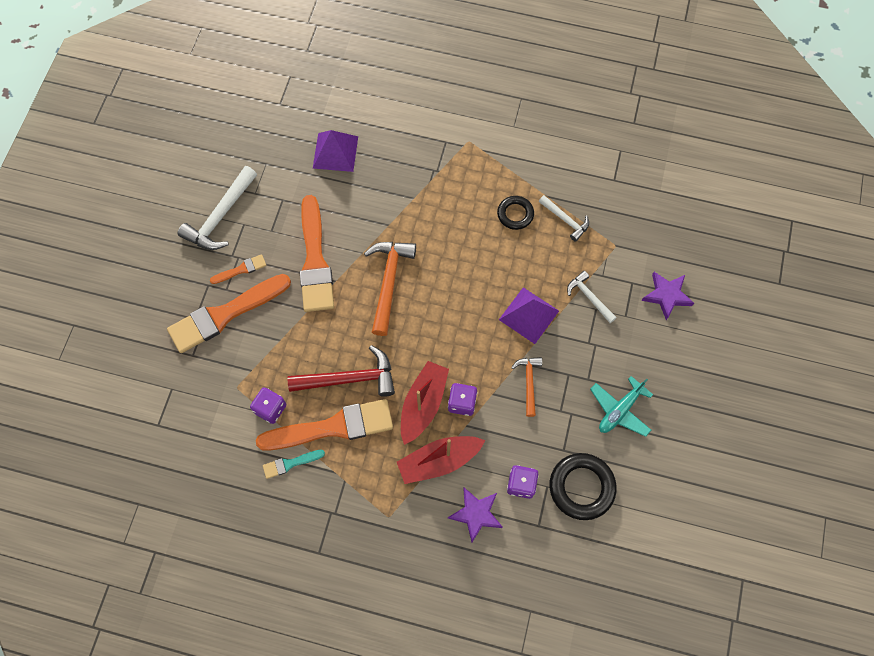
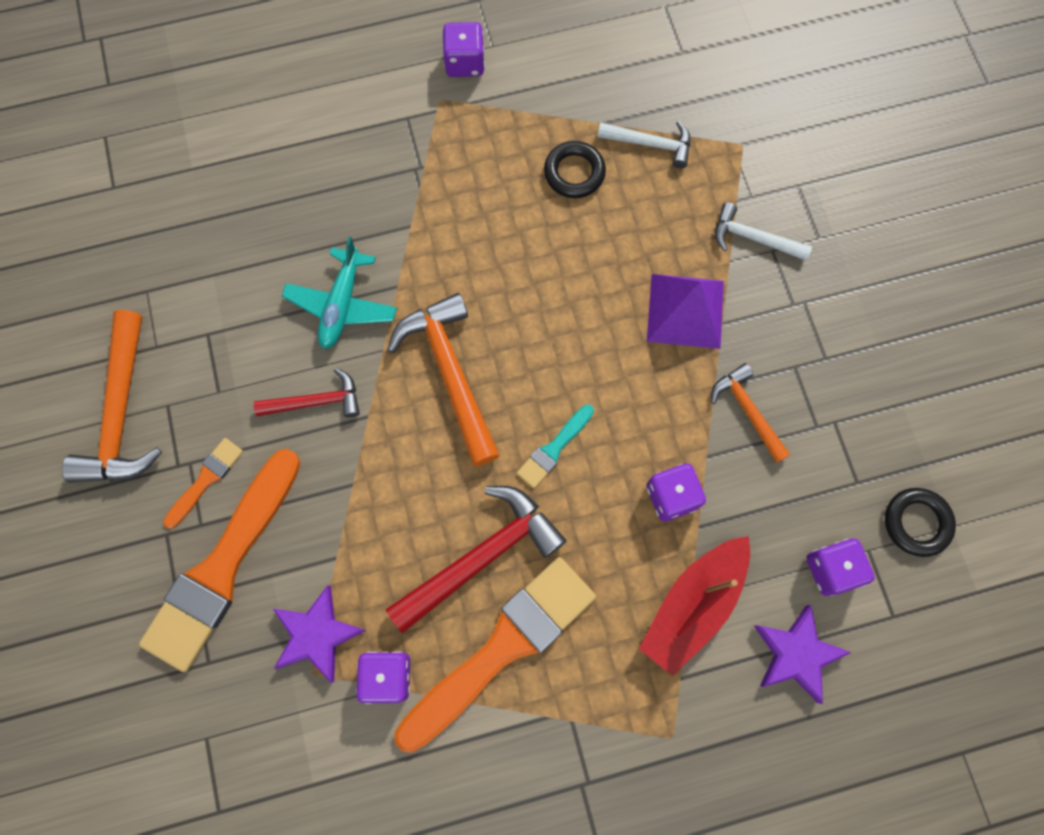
camera: 30 degrees left, 5 degrees up
(220, 216) = (121, 413): white hammer -> orange hammer
(290, 463) = (472, 745): turquoise brush -> turquoise brush (554, 449)
(315, 260) = (316, 401): orange brush -> red hammer
(335, 152) = (246, 217): purple pyramid -> none
(423, 404) = (616, 532): red boat -> none
(493, 128) = (465, 63): none -> purple dice
(581, 487) = (916, 523): black ring -> black ring, size x0.62
(620, 410) = (896, 379): turquoise plane -> turquoise plane (342, 304)
(666, 295) = (855, 179): purple star -> purple star (317, 634)

